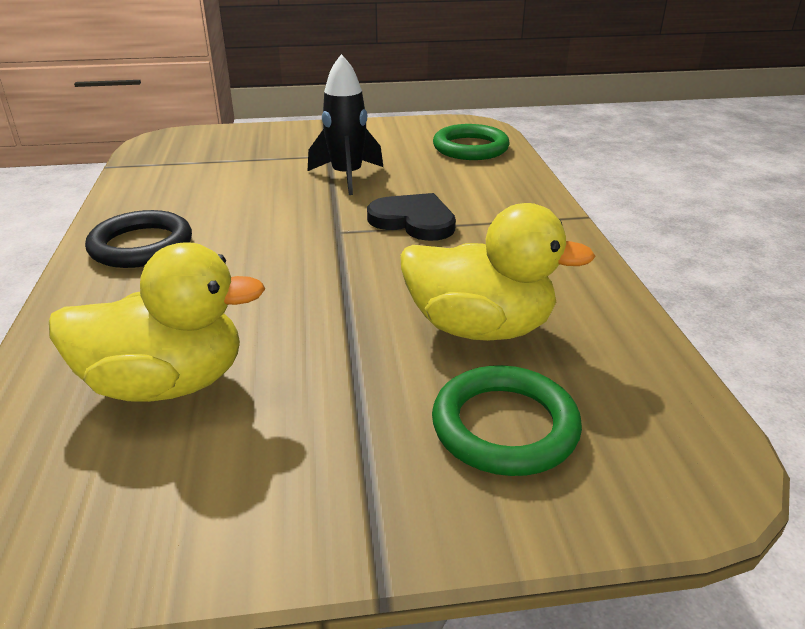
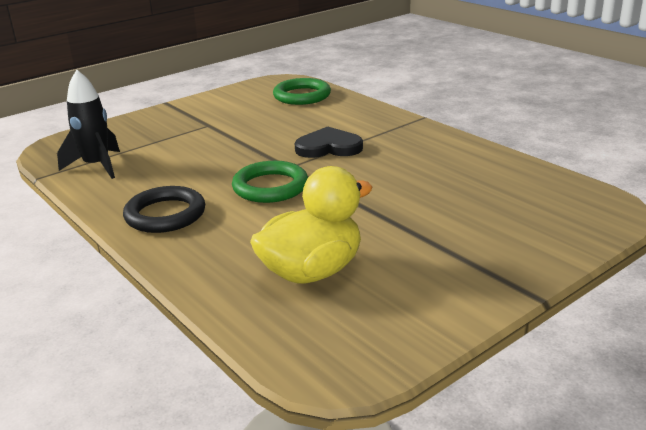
camera: 30 degrees left, 5 degrees down
(347, 177) = (244, 134): black rocket -> black rocket (97, 166)
(480, 328) = (443, 188): yellow duck -> none
(504, 426) = (511, 223): green ring -> green ring (270, 187)

